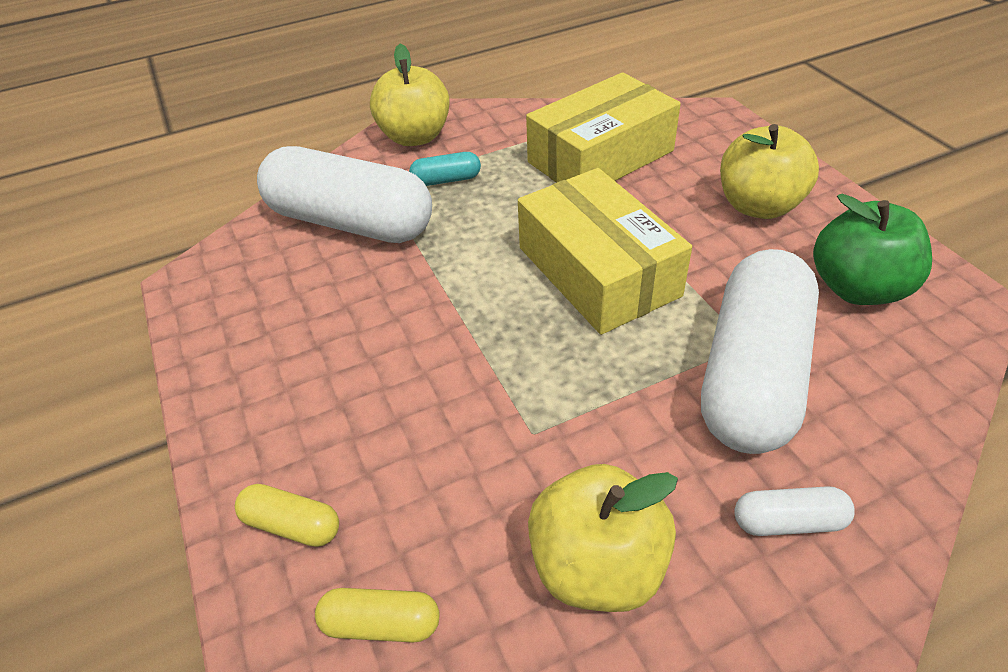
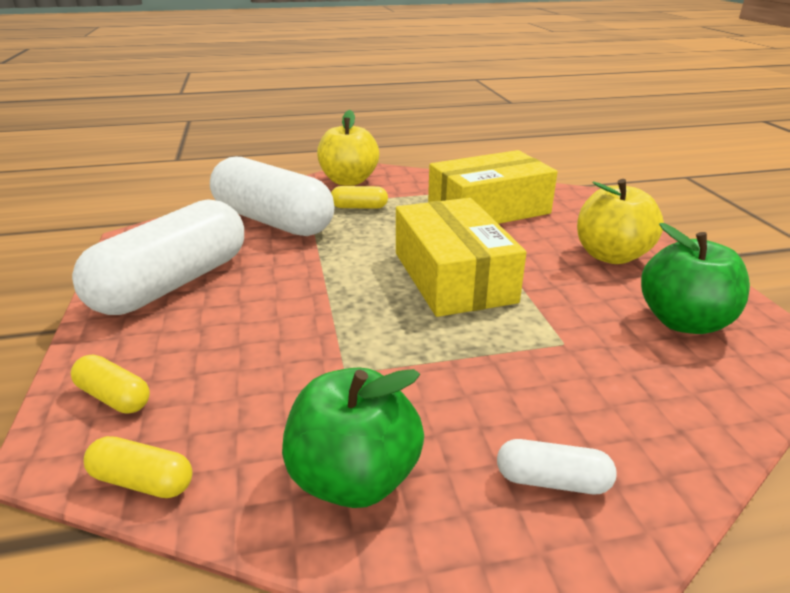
camera: 10 degrees right, 15 degrees down
(446, 180) = (359, 207): turquoise capsule -> yellow capsule
(597, 565) = (354, 478): yellow apple -> green apple
(752, 374) = (560, 365): white capsule -> white capsule (173, 283)

